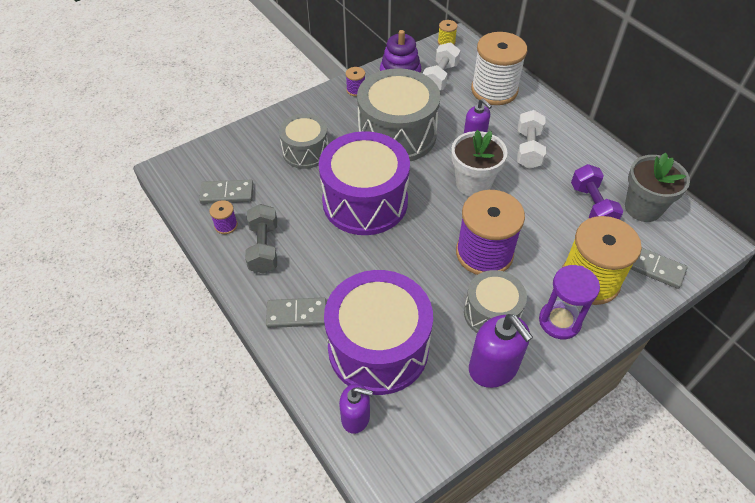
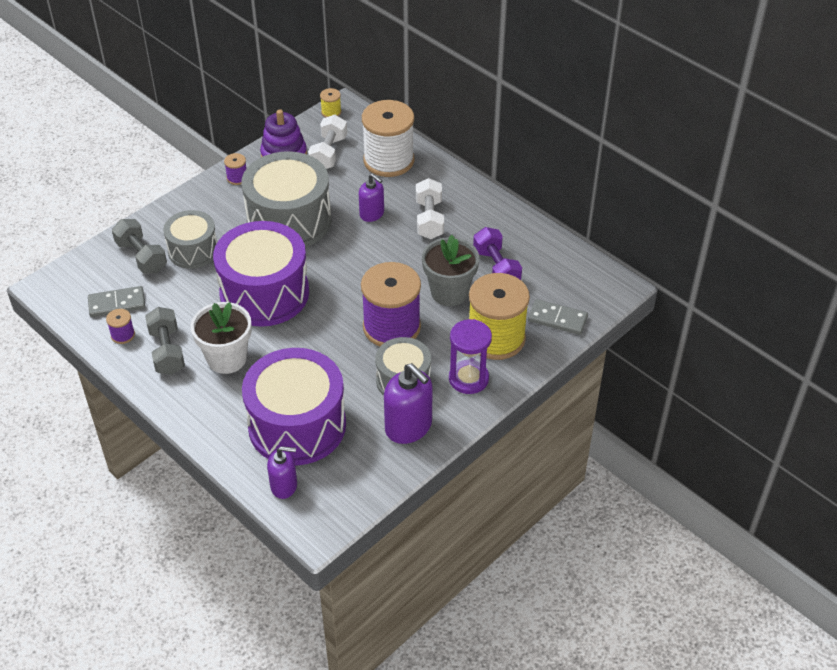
camera: 10 degrees left, 5 degrees down
(258, 151) = (141, 256): none -> grey dumbbell
(296, 314) = (212, 407): grey domino -> none
(473, 184) = (375, 261): white flower pot -> white flower pot (227, 358)
(643, 208) = (547, 264): grey flower pot -> grey flower pot (449, 292)

